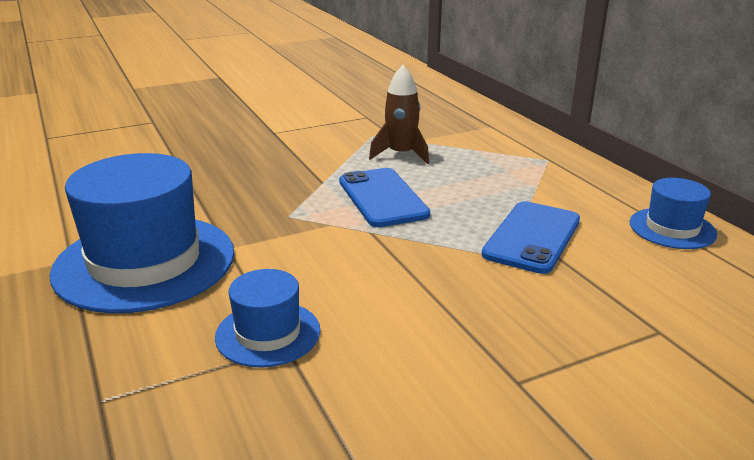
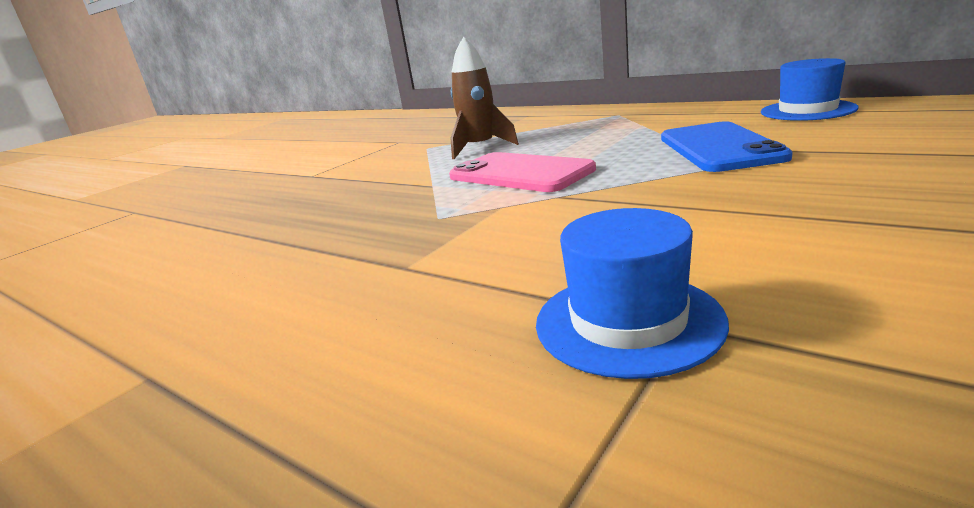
camera: 25 degrees left, 5 degrees down
(145, 262) = (297, 327): blue hat -> none
(382, 198) = (520, 173): blue phone -> pink phone

